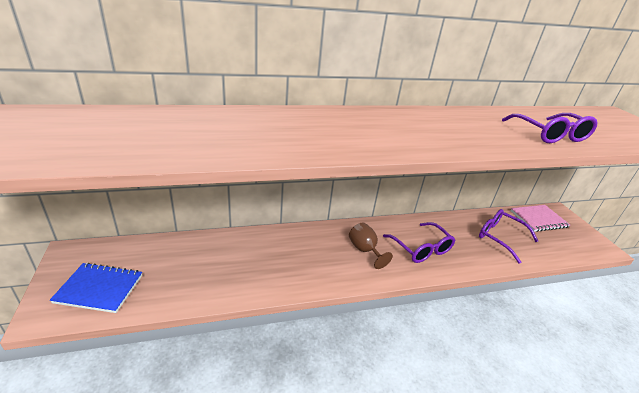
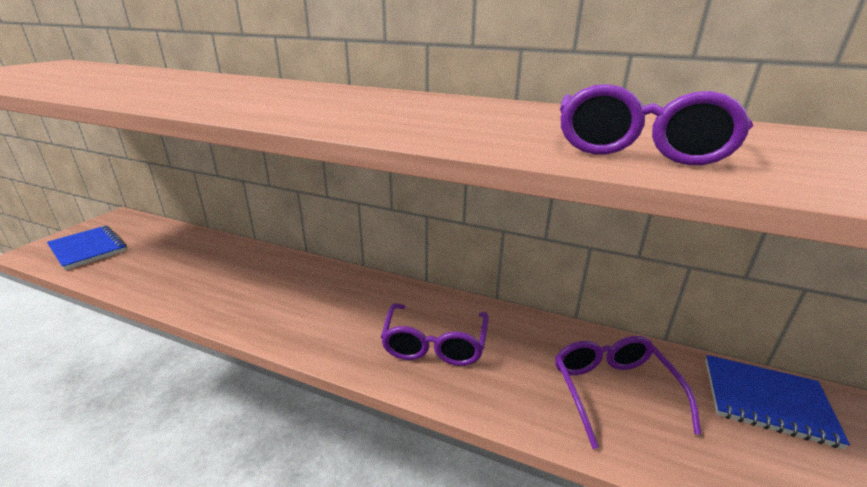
camera: 40 degrees right, 5 degrees down
(365, 250) = (352, 313): brown goblet -> none
(538, 219) = (767, 401): pink notebook -> blue notebook

